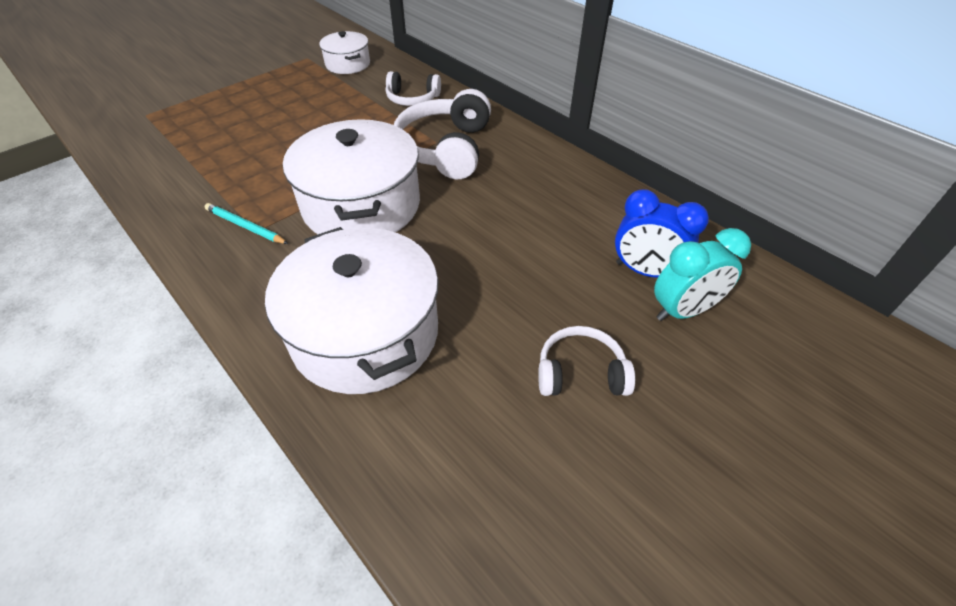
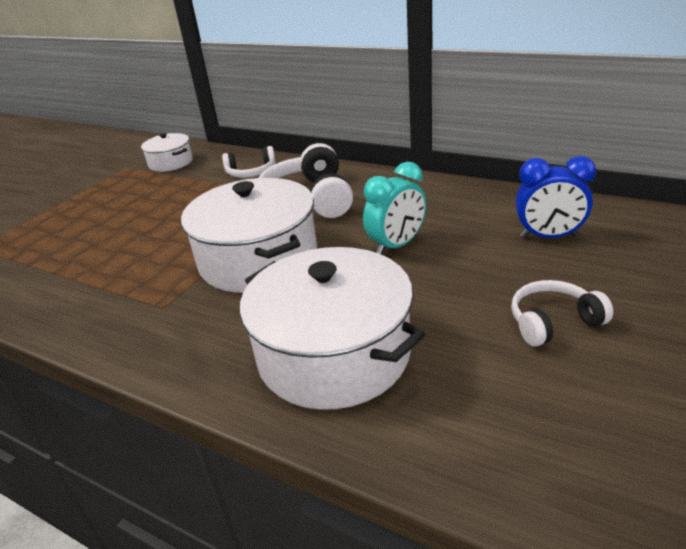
camera: 15 degrees left, 15 degrees down
(245, 226) = (149, 306): turquoise pencil -> none
(683, 311) = (601, 254): turquoise clock -> turquoise clock (396, 245)

